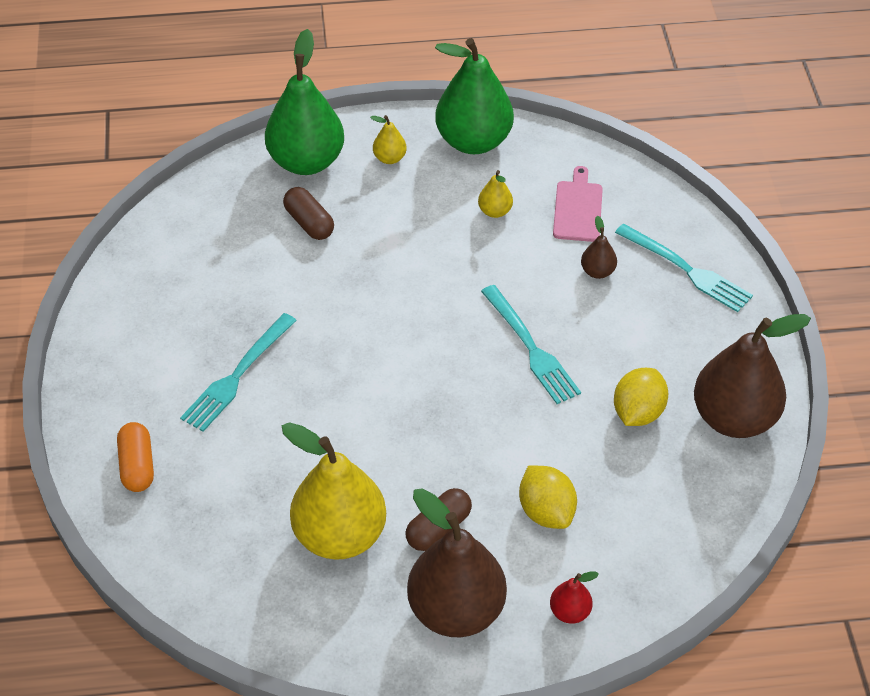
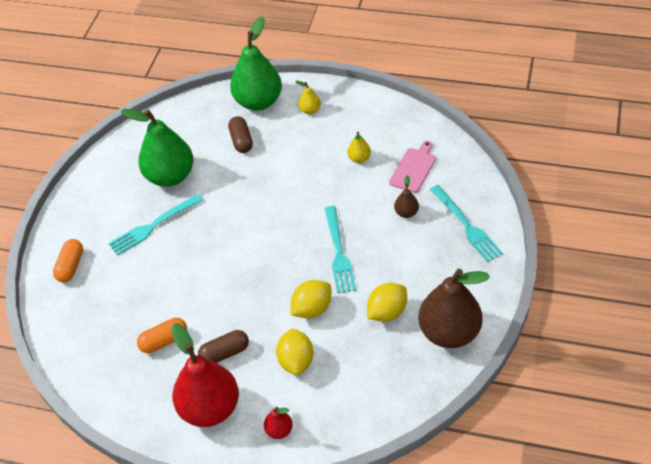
camera: 25 degrees right, 0 degrees up
(339, 535) = (164, 341): yellow pear -> orange capsule
(456, 610) = (210, 408): brown pear -> red pear
(473, 141) = (368, 110): green pear -> green pear (170, 176)
(532, 435) = (312, 309): none -> yellow lemon

